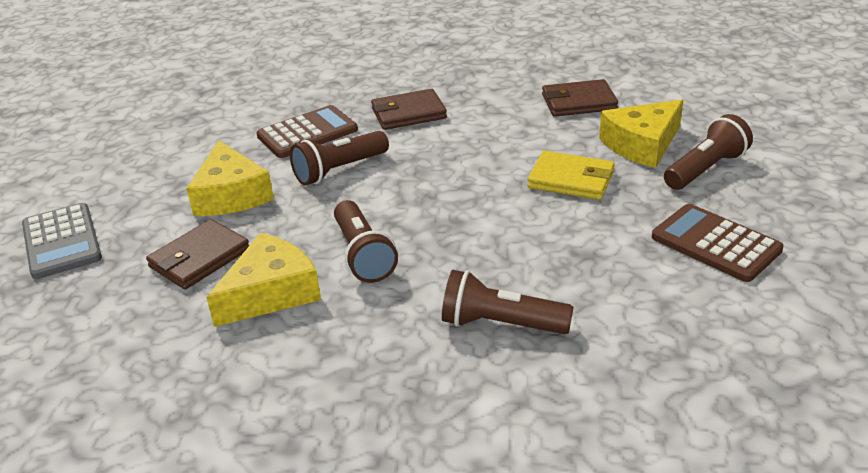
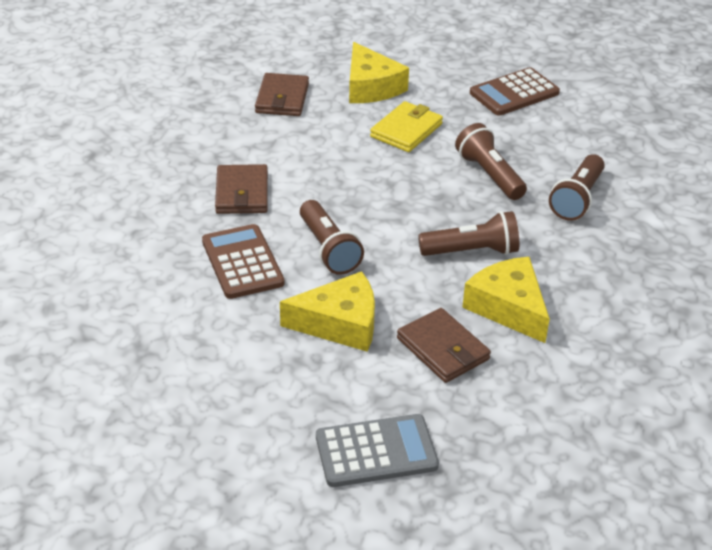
camera: 80 degrees left, 5 degrees up
(705, 169) = (420, 71): brown flashlight -> brown flashlight (489, 175)

